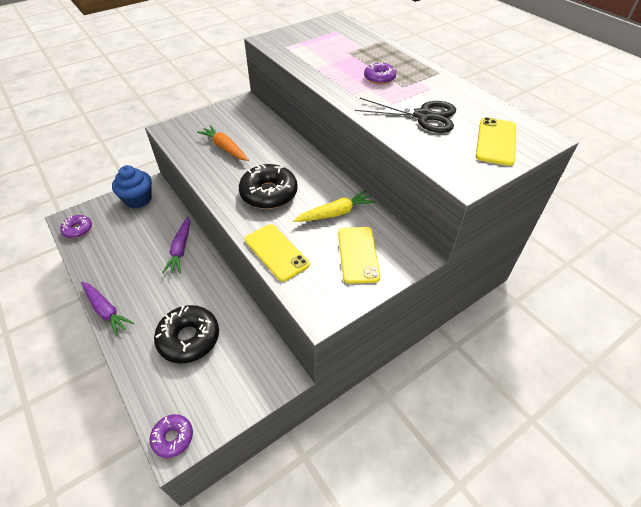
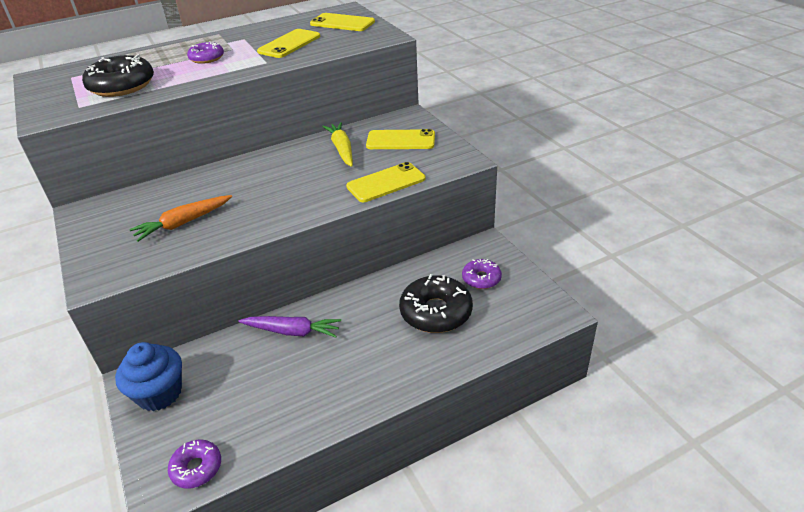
camera: 80 degrees left, 10 degrees down
(106, 310) = (381, 397): purple carrot -> none
(173, 437) = (550, 315): purple donut -> purple donut (481, 278)
(269, 193) = (293, 188): black donut -> black donut (122, 86)
(423, 116) = (289, 44): black scissors -> yellow phone

